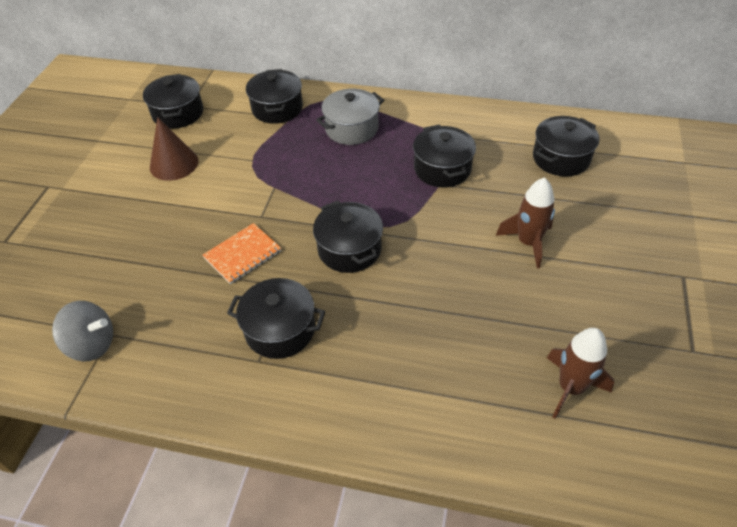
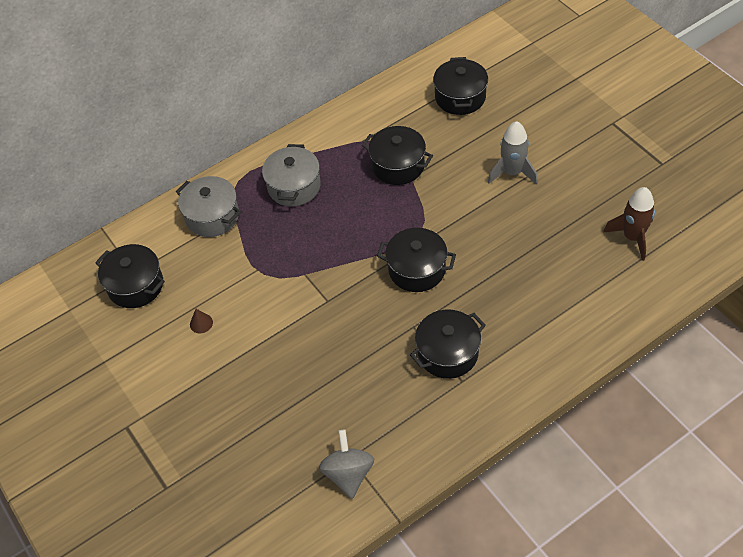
camera: 45 degrees left, 5 degrees up
(92, 344) = (348, 474): grey spinning top -> grey spinning top turned 60 degrees counterclockwise
(174, 164) = (201, 323): brown cone -> brown cone, size x0.46
(242, 254) = (355, 334): orange notebook -> none
(277, 108) = (212, 216): black pot -> grey pot
(528, 243) = (512, 173): brown rocket -> grey rocket

